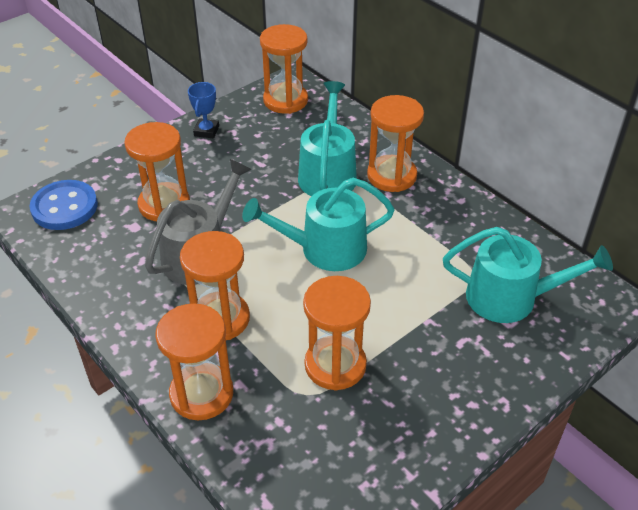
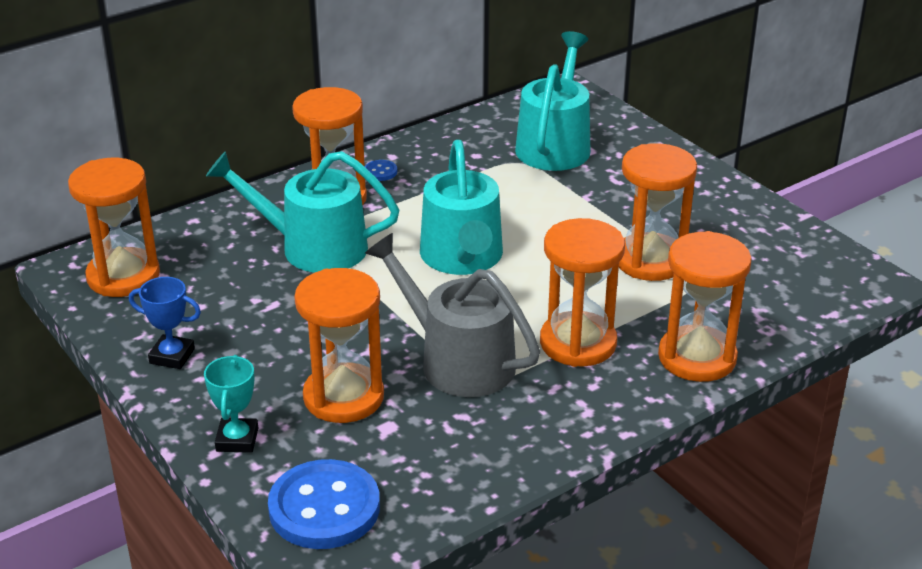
camera: 85 degrees left, 10 degrees down
(128, 166) = (237, 439): none -> turquoise trophy
(435, 196) = (380, 172): none -> blue button

